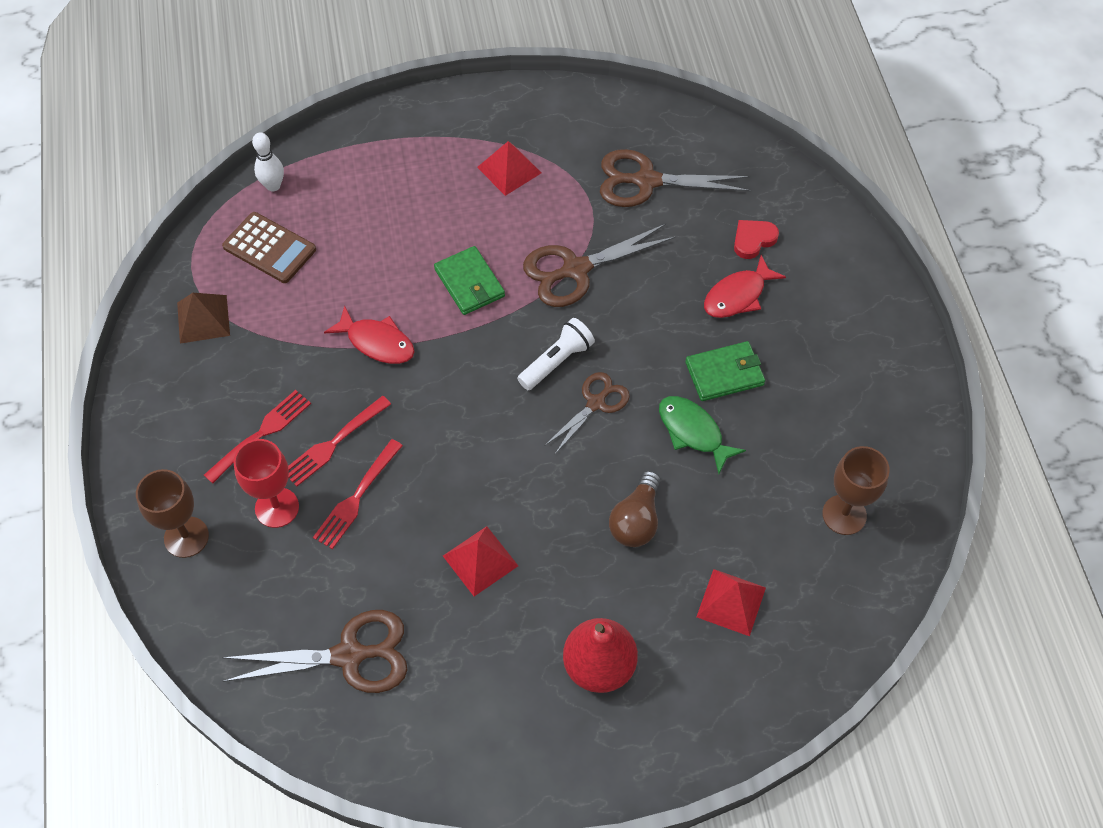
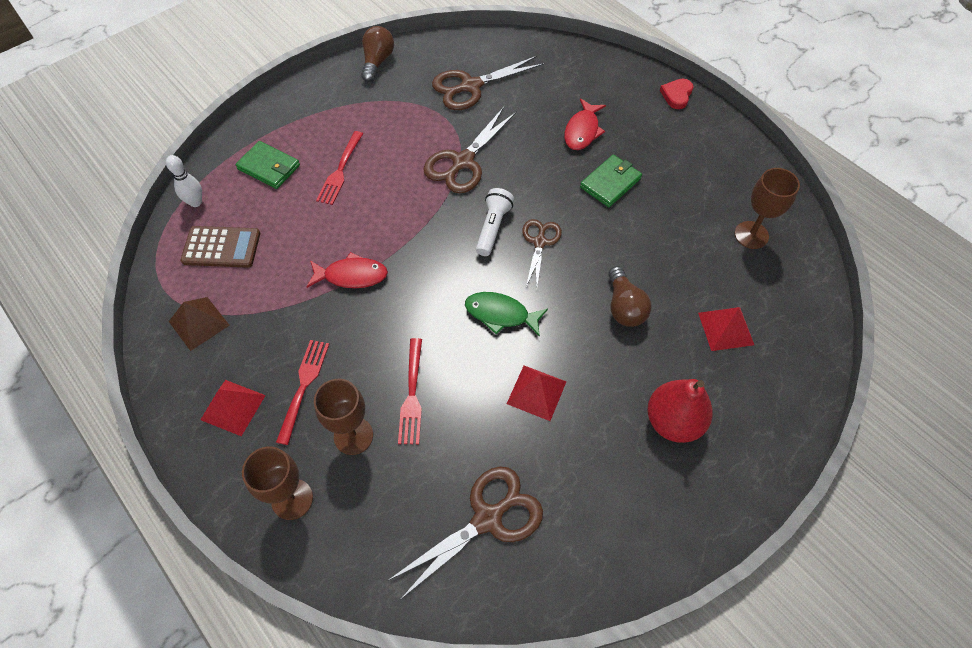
camera: 30 degrees left, 0 degrees up
(277, 507) = (353, 436): red goblet -> brown goblet
(334, 443) = (367, 364): red fork -> red fork (340, 170)
(469, 283) = (393, 204): green wallet -> green wallet (269, 167)
(509, 170) = (370, 118): red pyramid -> red pyramid (233, 407)
(561, 103) = (377, 62): none -> brown light bulb
(693, 432) = (618, 230): green fish -> green fish (500, 314)
(753, 240) = (566, 93): red heart -> red heart (676, 95)

